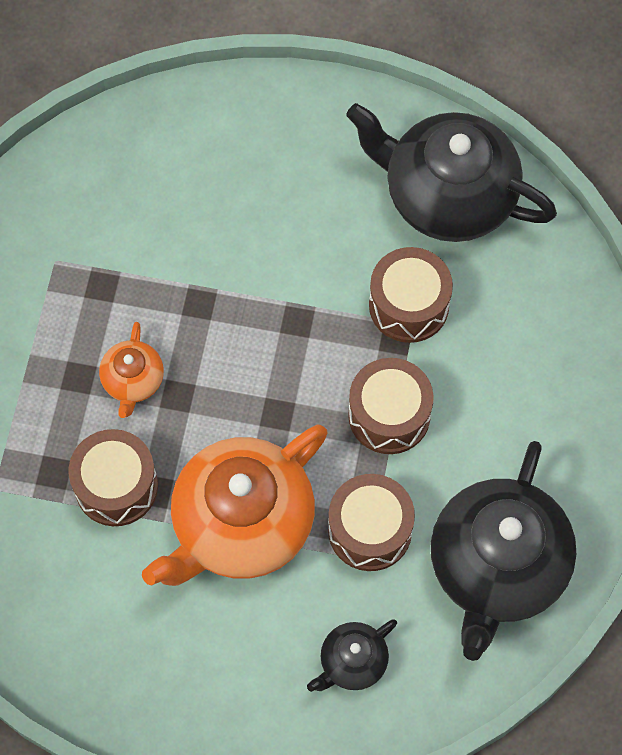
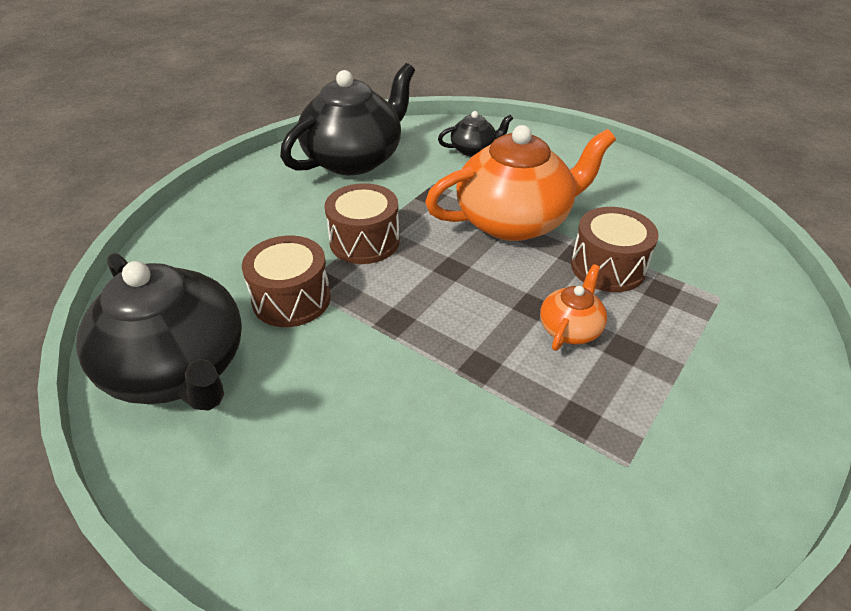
camera: 155 degrees left, 25 degrees down
(370, 530) = (423, 193): brown drum -> none

